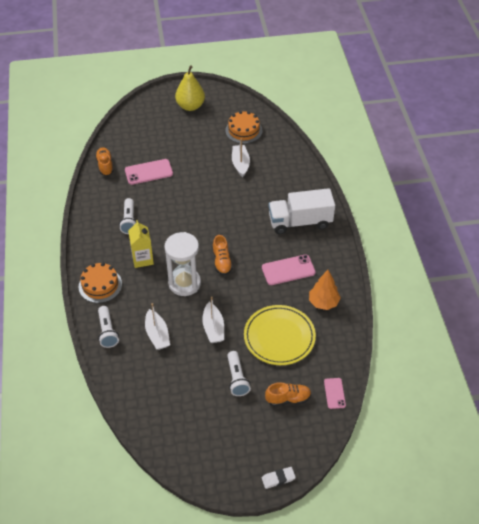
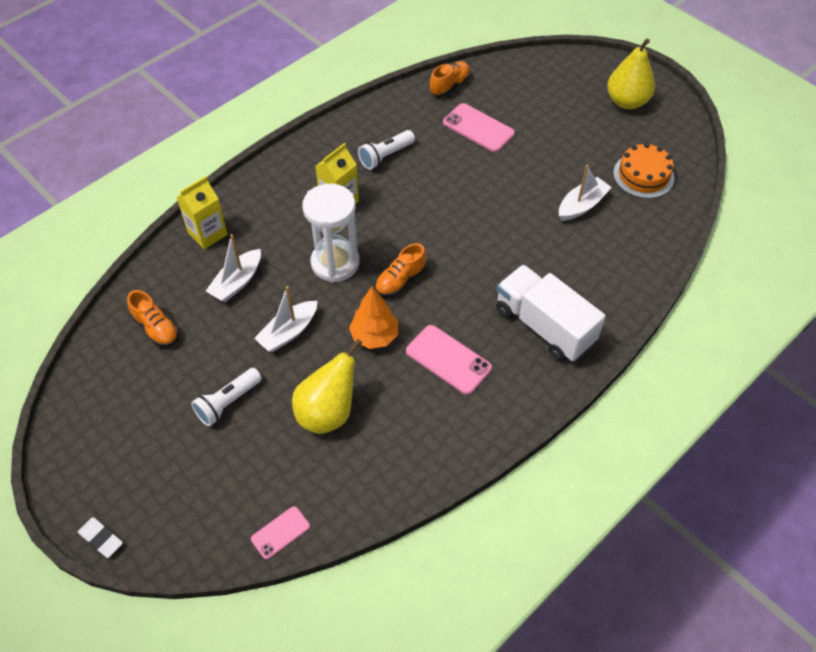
camera: 55 degrees right, 5 degrees up
(100, 285) = (269, 188): orange cake -> none
(107, 331) = (207, 234): white flashlight -> yellow carton
(279, 337) = (328, 412): yellow plate -> yellow pear
(288, 399) = (234, 479): orange shoe -> orange shoe (156, 328)
(323, 302) = (426, 432): orange tree -> orange tree (374, 336)

